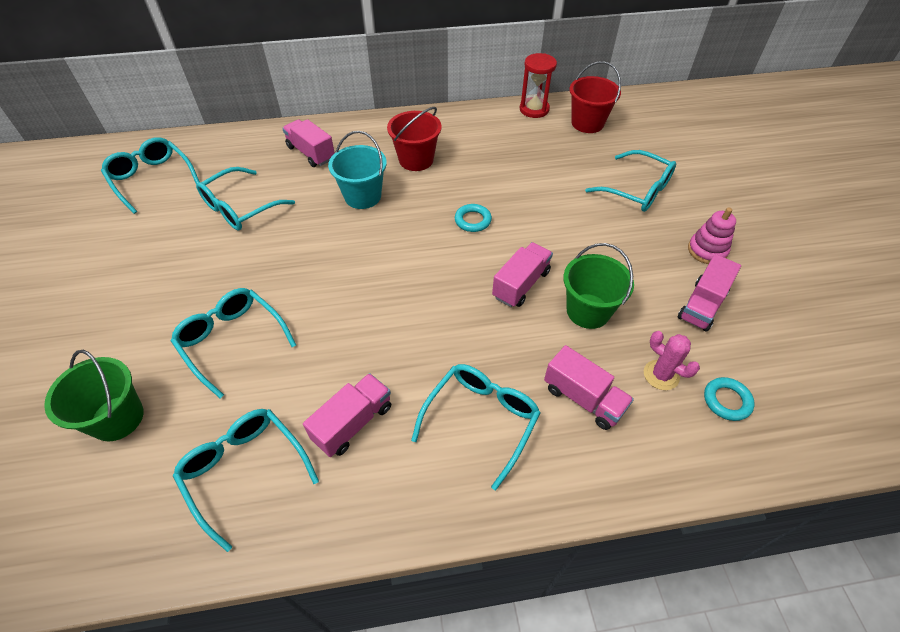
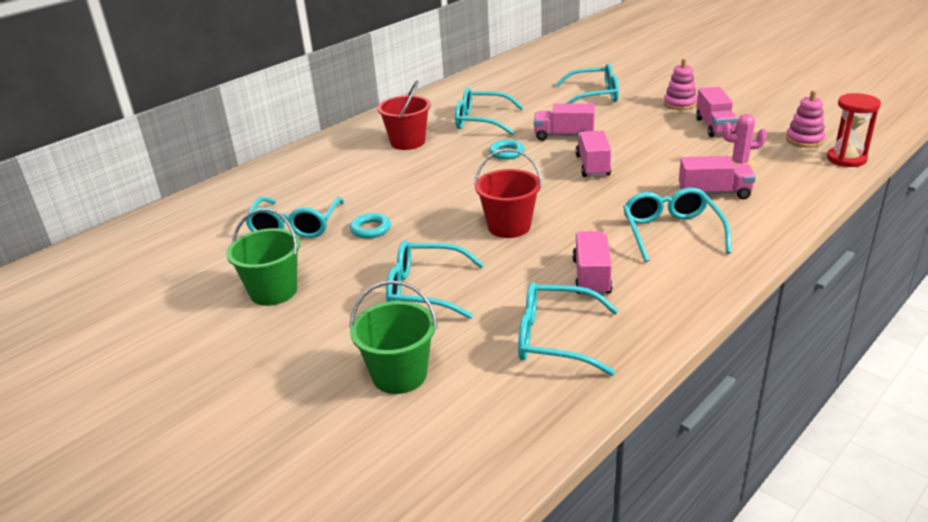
camera: 35 degrees left, 20 degrees down
(152, 179) = (166, 248): turquoise glasses -> turquoise glasses (481, 121)
(311, 153) = (306, 173): pink truck -> pink truck (564, 136)
(362, 196) = (397, 176): turquoise bucket -> none
(534, 109) = (456, 85): red hourglass -> red hourglass (846, 159)
(587, 123) = (508, 78): red bucket -> red bucket (509, 226)
(588, 311) = (654, 158): green bucket -> green bucket (273, 291)
(726, 401) = (789, 156): turquoise ring -> turquoise ring (370, 229)
(776, 388) = (804, 140): none -> pink stacking toy

